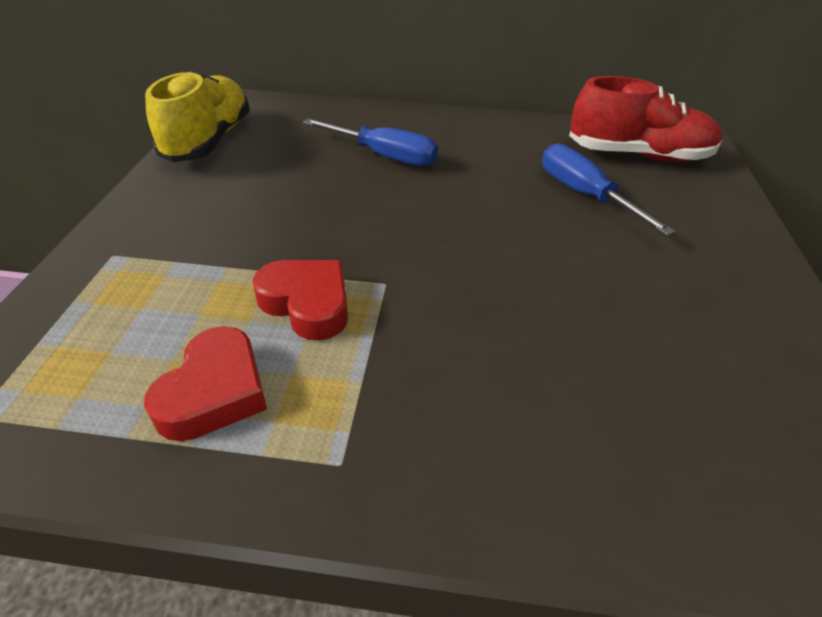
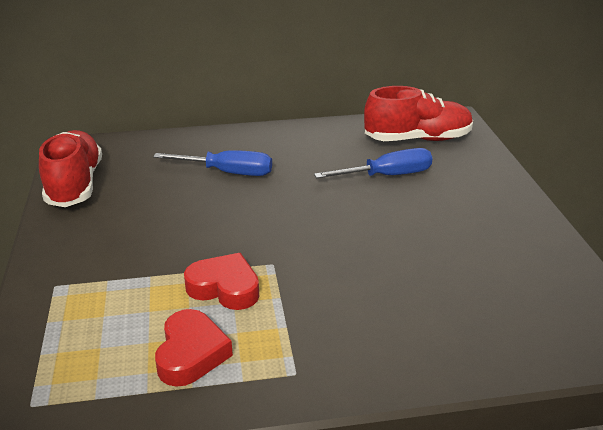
camera: 15 degrees left, 10 degrees down
(209, 141) = (75, 185): yellow shoe -> red shoe
(583, 194) = (388, 175): blue screwdriver -> blue screwdriver turned 120 degrees clockwise

